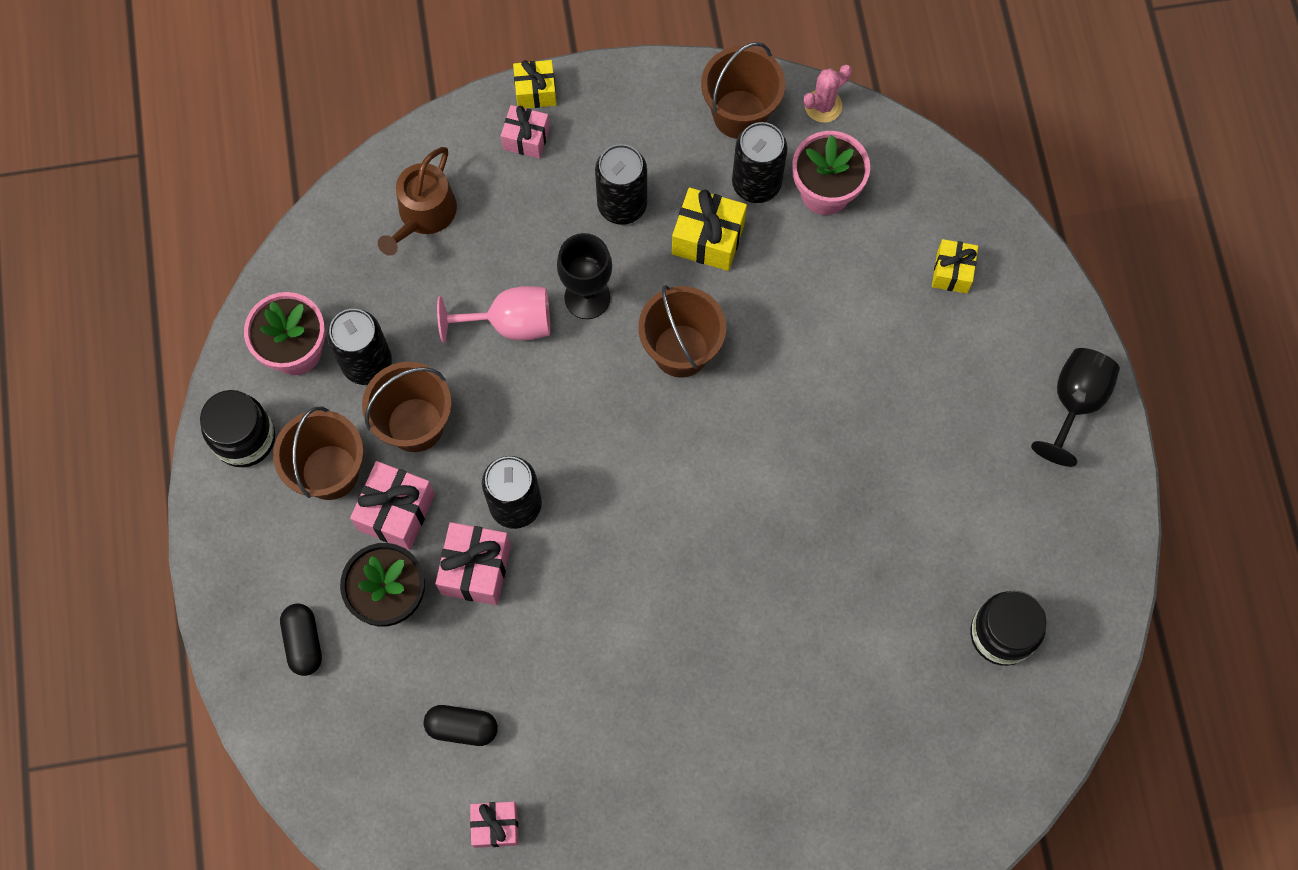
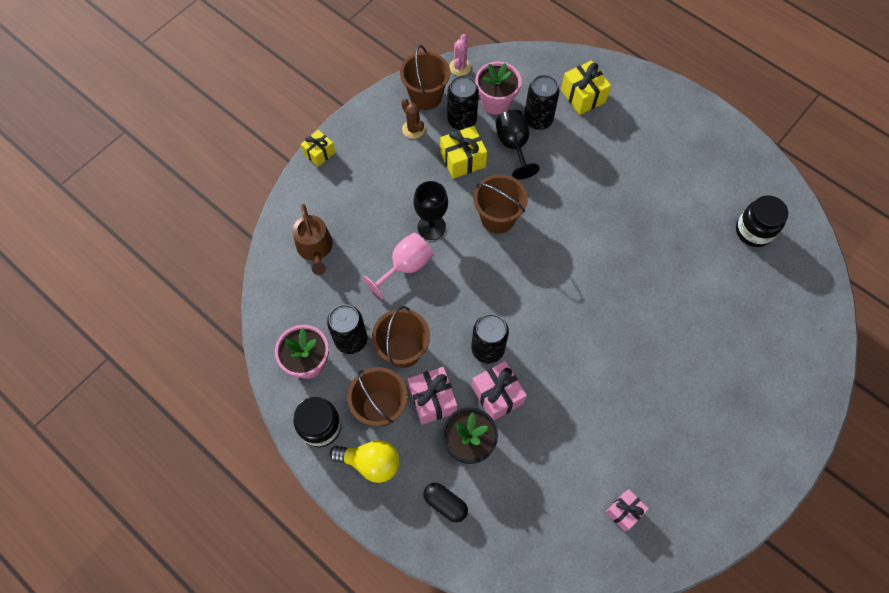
camera: 40 degrees left, 5 degrees down
(264, 526) = (371, 463): none -> yellow light bulb
(462, 727) = (563, 477): black capsule -> none
(526, 138) = (334, 177): pink gift -> none
(622, 205) = (408, 174): black can -> black can (538, 120)
(682, 148) = (413, 129): none -> brown cactus
(952, 272) = (583, 96): yellow gift -> yellow gift, size x1.52
(1074, 403) = (685, 112): black goblet -> black goblet (513, 146)

